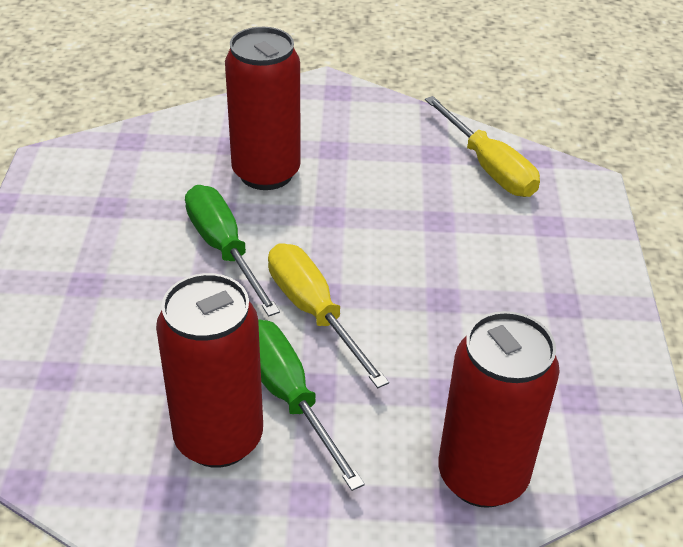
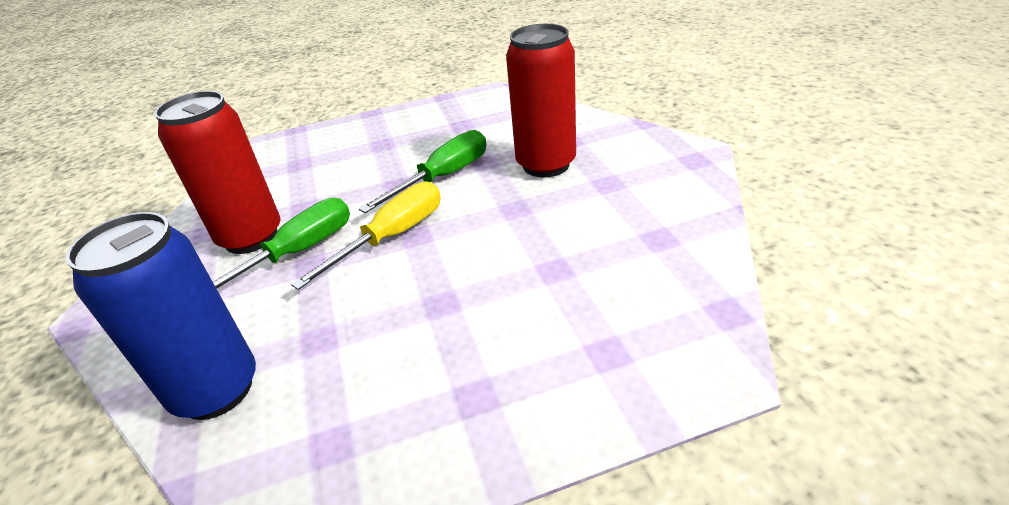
camera: 75 degrees right, 5 degrees down
(482, 476) = (216, 390): red can -> blue can
(488, 167) = (671, 279): yellow screwdriver -> none

